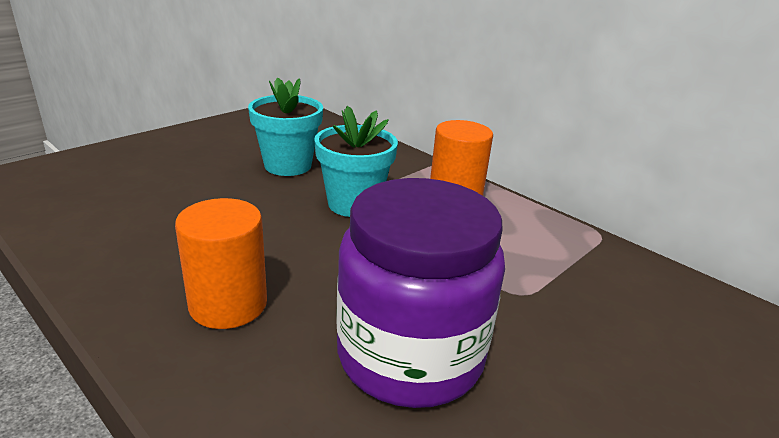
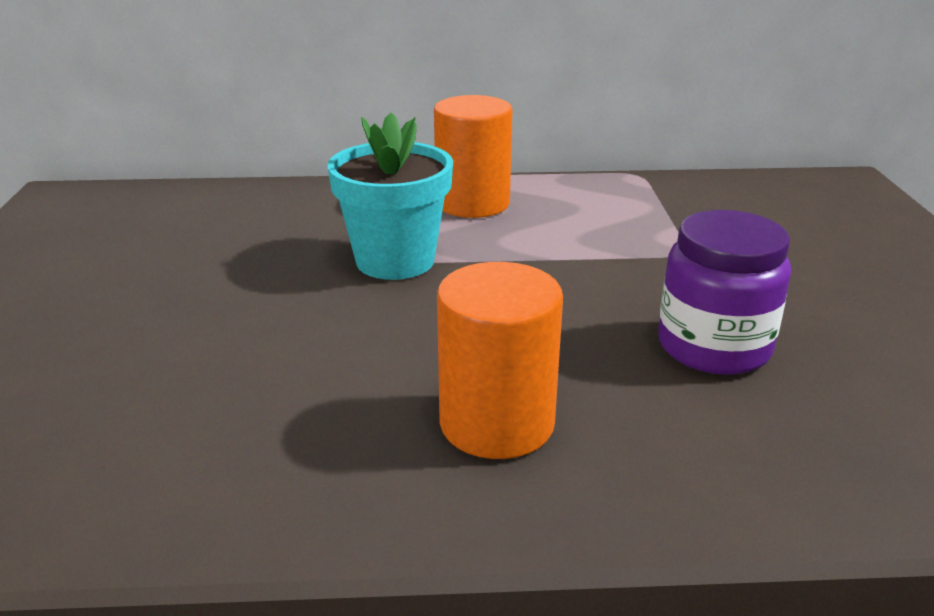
camera: 45 degrees left, 0 degrees up
(288, 165) = (225, 263): turquoise flower pot -> none
(410, 355) = (714, 347): purple jar -> purple jar, size x0.63

